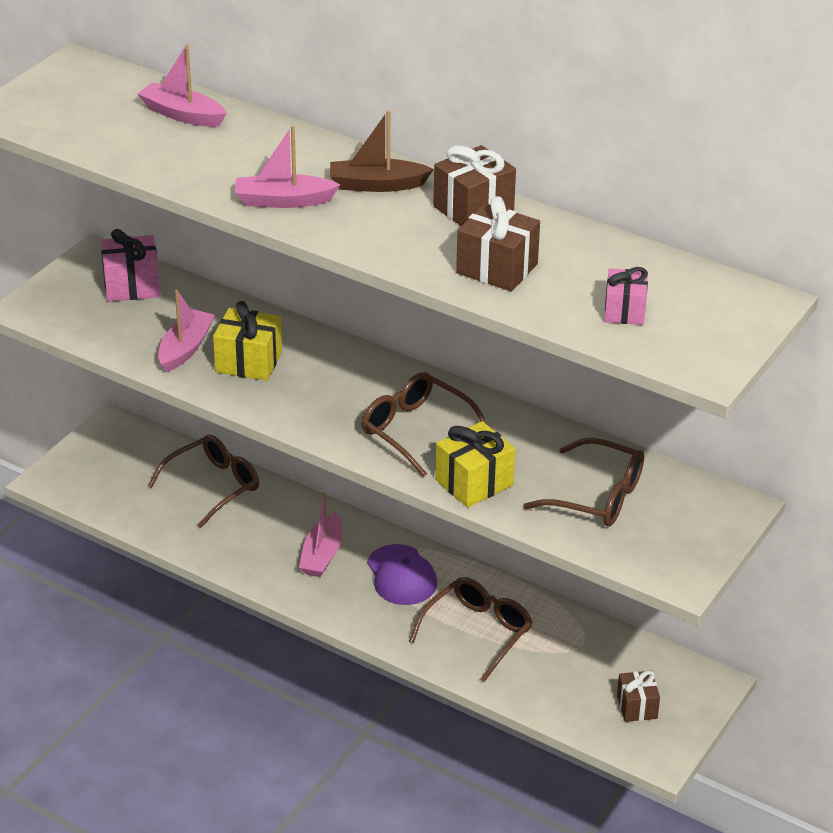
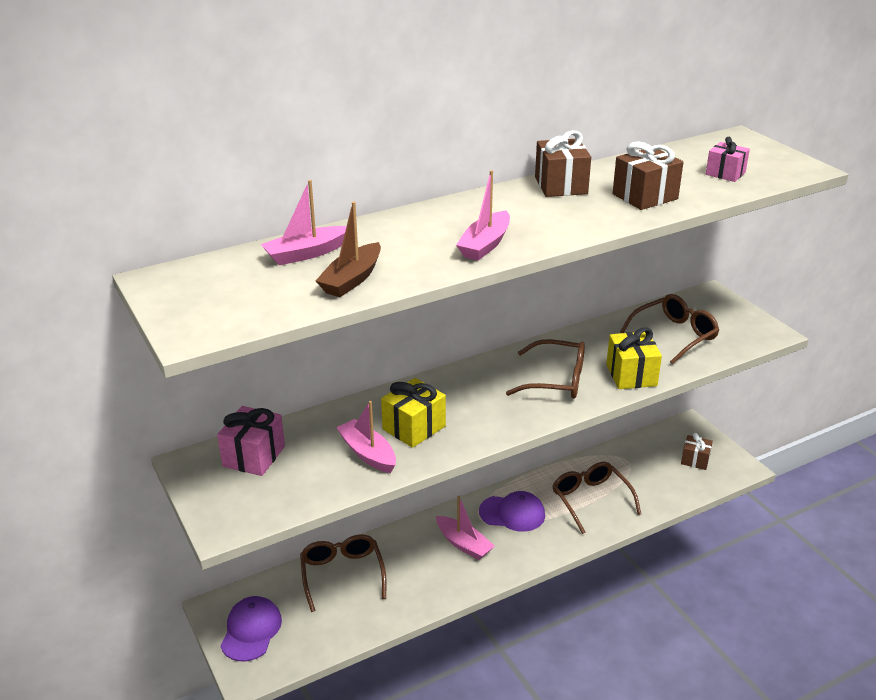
camera: 60 degrees left, 5 degrees down
(101, 458) = (251, 630): none -> purple cap
(377, 185) = (497, 208): brown boat -> brown boat (352, 279)
(415, 430) = (556, 380): brown glasses -> brown glasses turned 150 degrees counterclockwise

